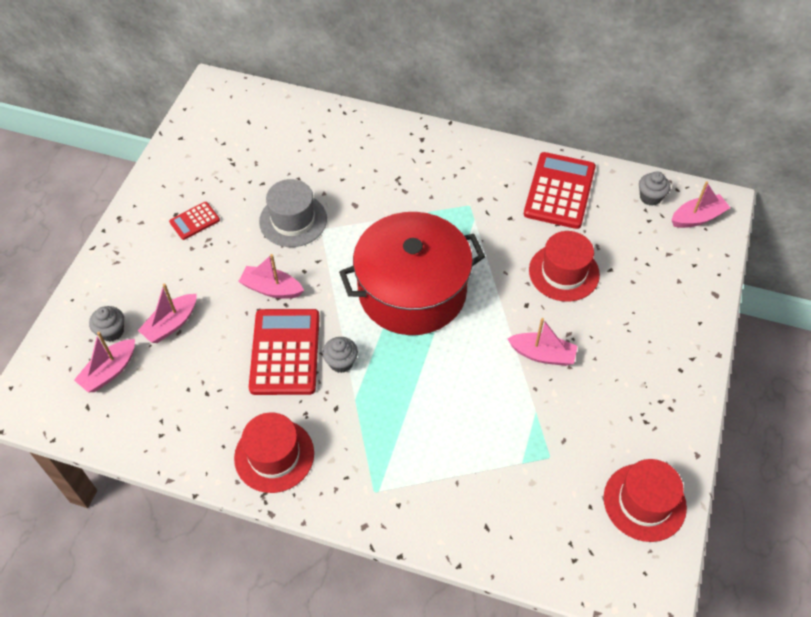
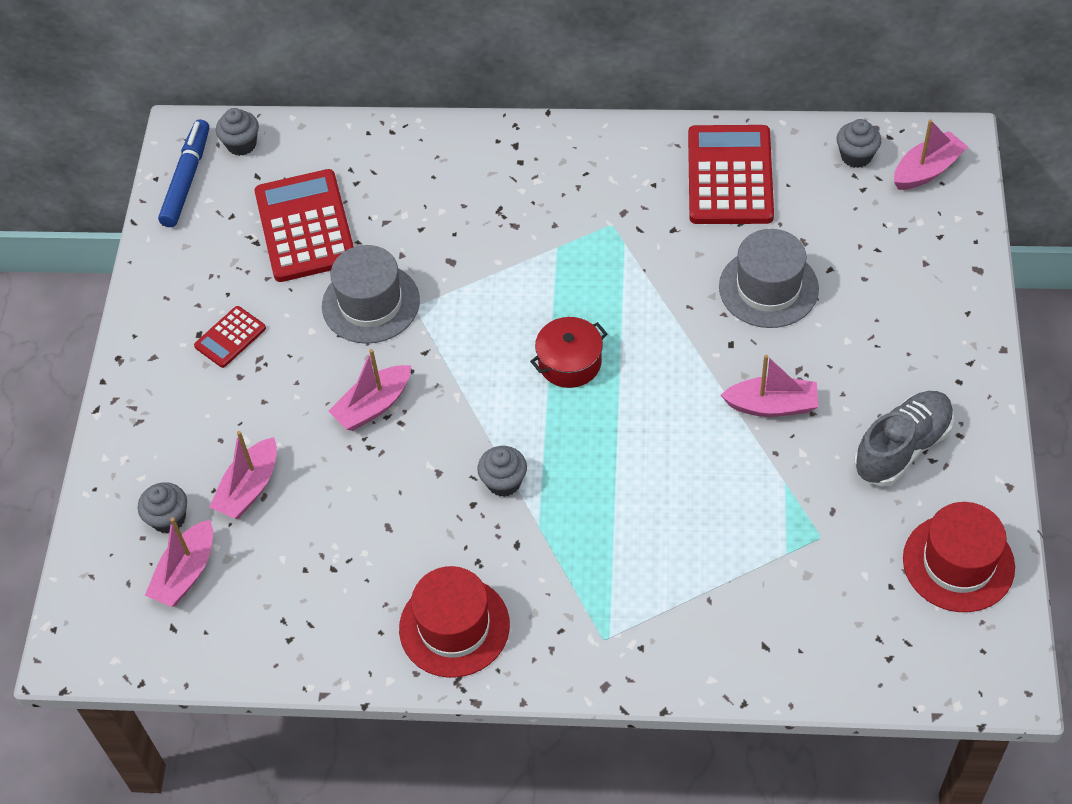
camera: 10 degrees left, 0 degrees up
(203, 114) = (187, 179): none -> blue marker
(246, 99) = (241, 144): none -> grey cupcake
(271, 289) = (373, 406): pink boat -> pink boat turned 45 degrees counterclockwise
(285, 352) = (422, 487): red calculator -> red calculator (305, 227)
(412, 291) = (569, 362): red pot -> red pot, size x0.41
(564, 272) = (768, 288): red hat -> grey hat
(626, 407) = (902, 448): none -> grey shoe

